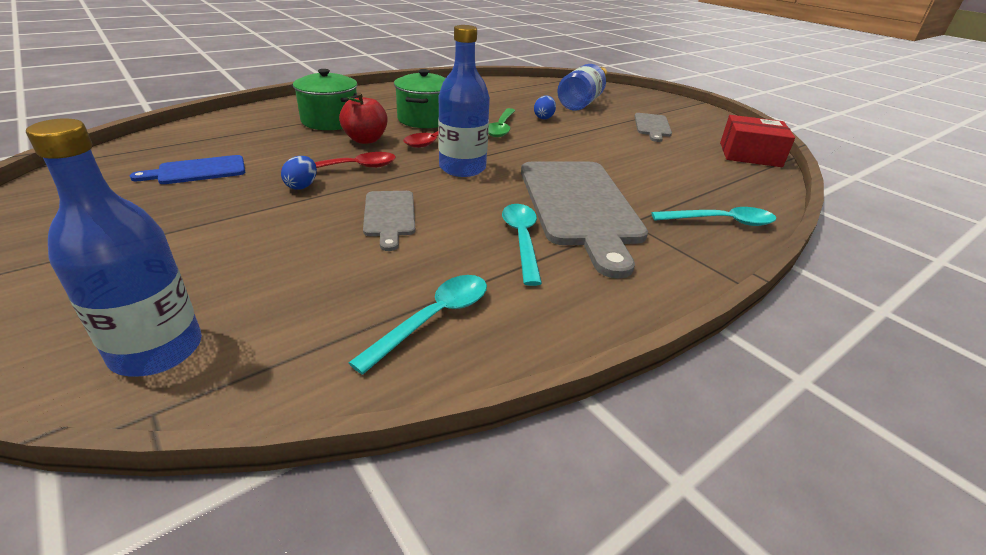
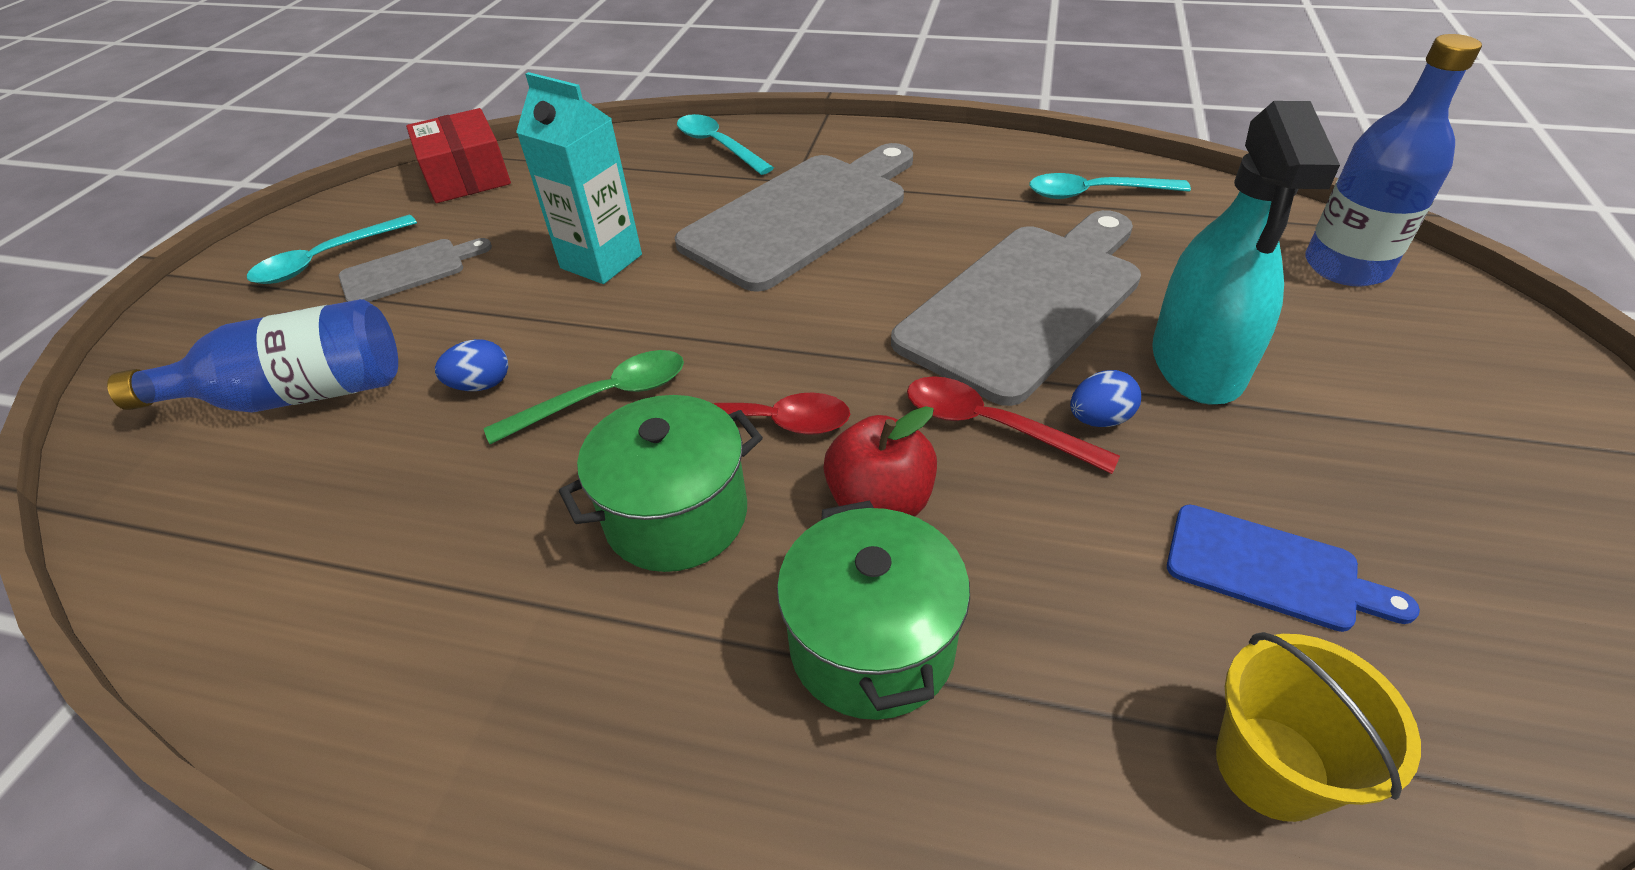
camera: 125 degrees left, 10 degrees up
(189, 138) = (1271, 767): none -> yellow bucket
(263, 226) = (1197, 363): none -> turquoise spray bottle
(389, 216) = (1026, 303): grey cutting board -> grey cutting board, size x2.07
(462, 168) = (829, 335): blue bottle -> none
(522, 240) = (927, 213): turquoise spoon -> turquoise spoon (326, 259)
(605, 153) = (601, 261): none -> turquoise carton

